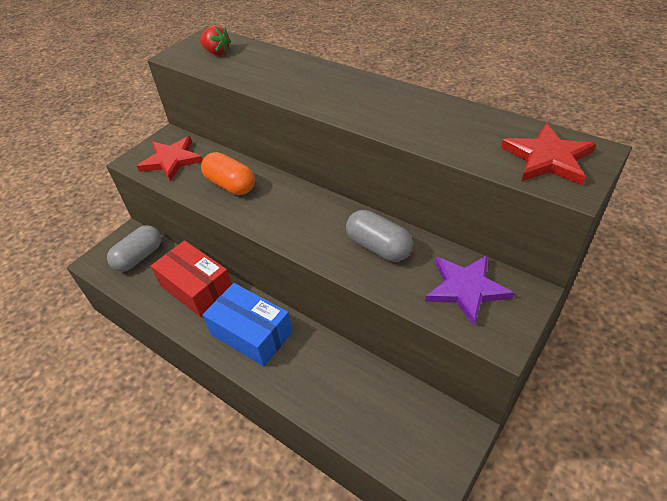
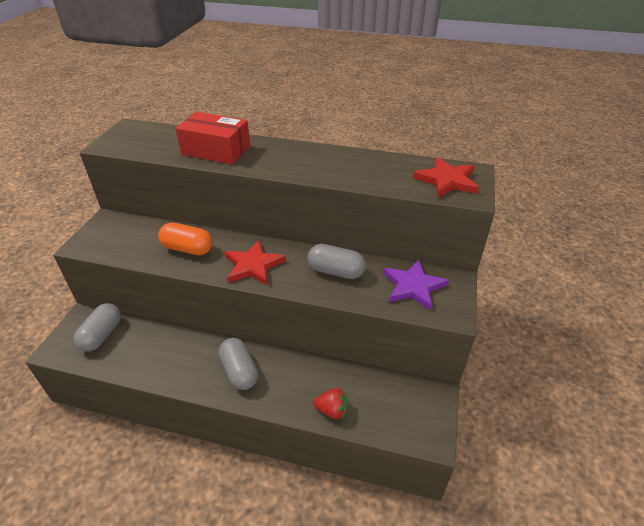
camera: 25 degrees left, 5 degrees down
(172, 160) = (120, 239): red star -> red star (253, 265)
(197, 288) = (172, 347): red box -> red box (216, 150)
(217, 52) = (146, 139): red strawberry -> red strawberry (332, 410)
(251, 333) = (239, 371): blue box -> grey capsule

